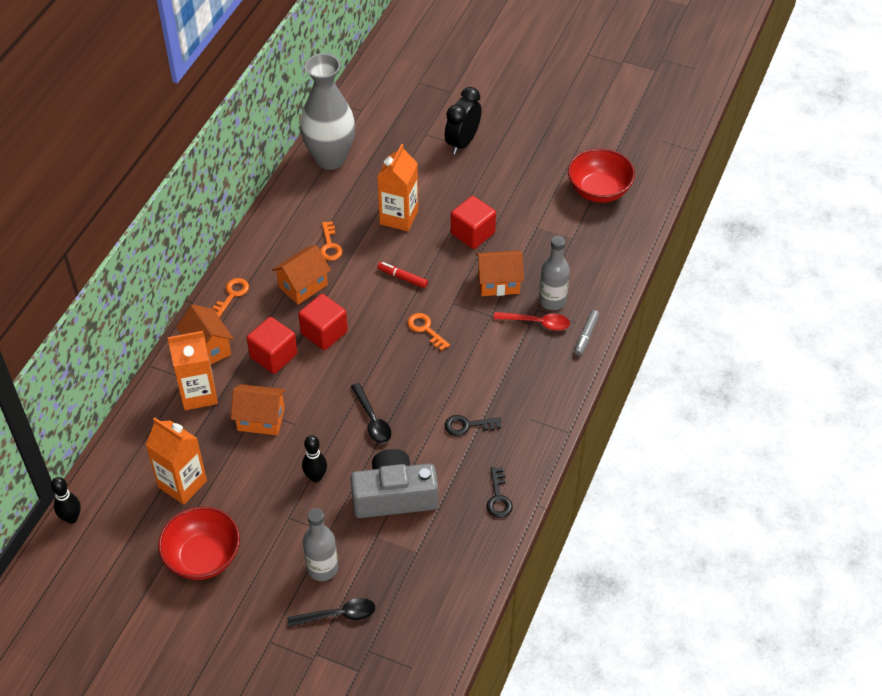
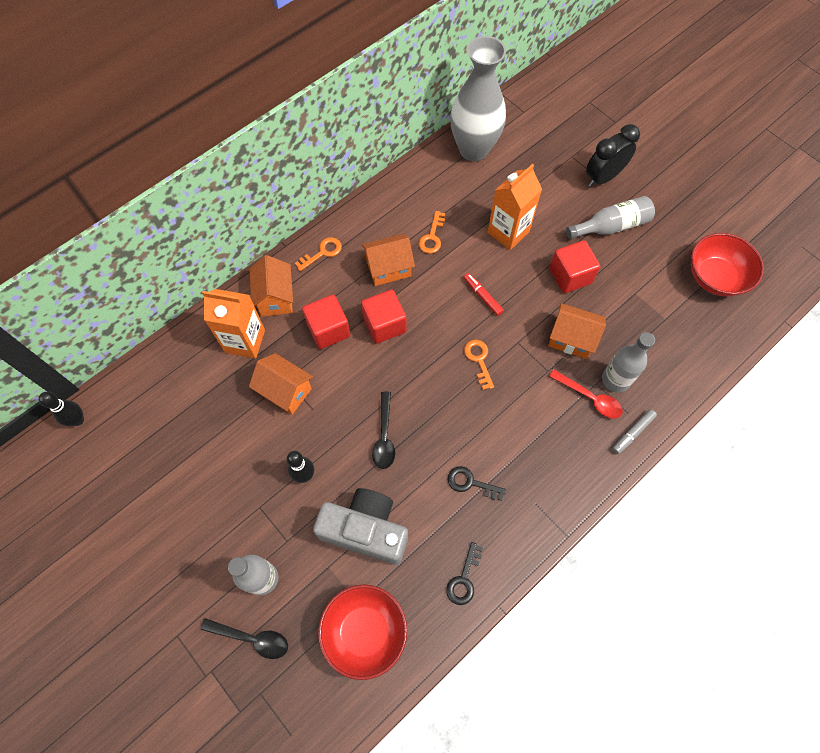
camera: 25 degrees right, 15 degrees up
(182, 484) = (186, 428): orange carton -> none
(203, 557) = (165, 514): red bowl -> red bowl (364, 631)
(489, 181) = (611, 226): none -> grey bottle

